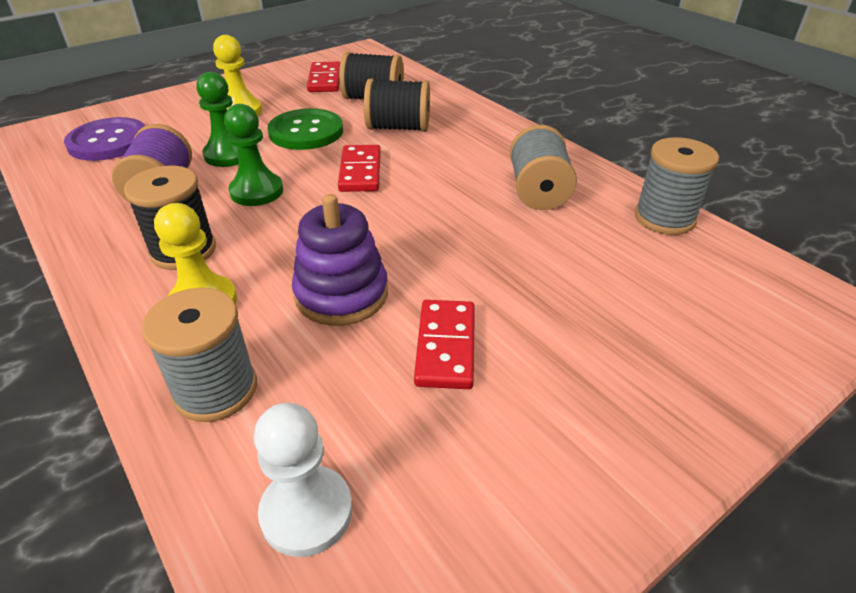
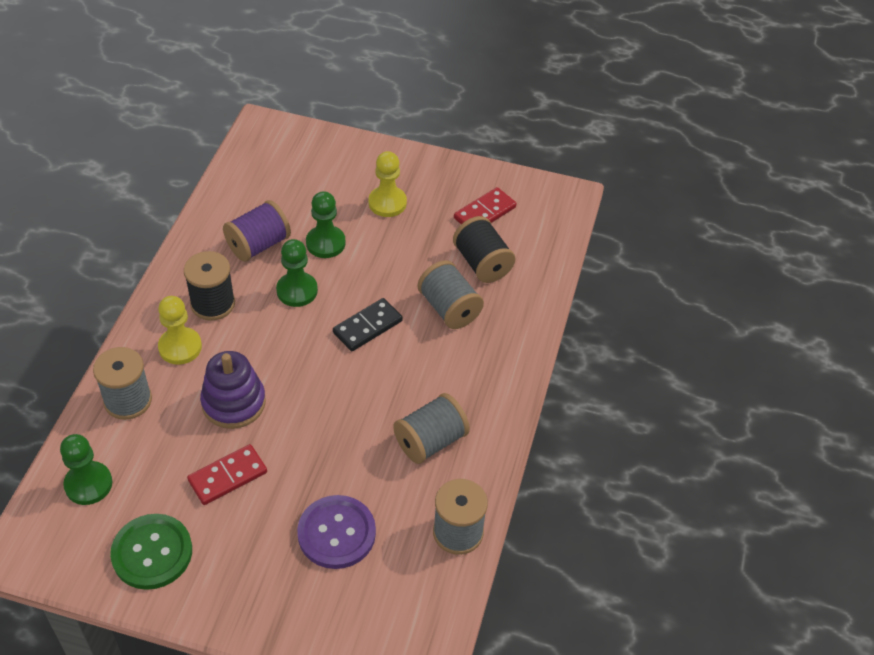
camera: 50 degrees right, 10 degrees up
(108, 142) = (285, 171): purple button -> purple button (336, 533)
(306, 132) = (393, 260): green button -> green button (152, 553)
(306, 512) = (88, 484): white pawn -> green pawn
(360, 171) = (367, 326): red domino -> black domino
(398, 128) = (449, 308): black spool -> grey spool

